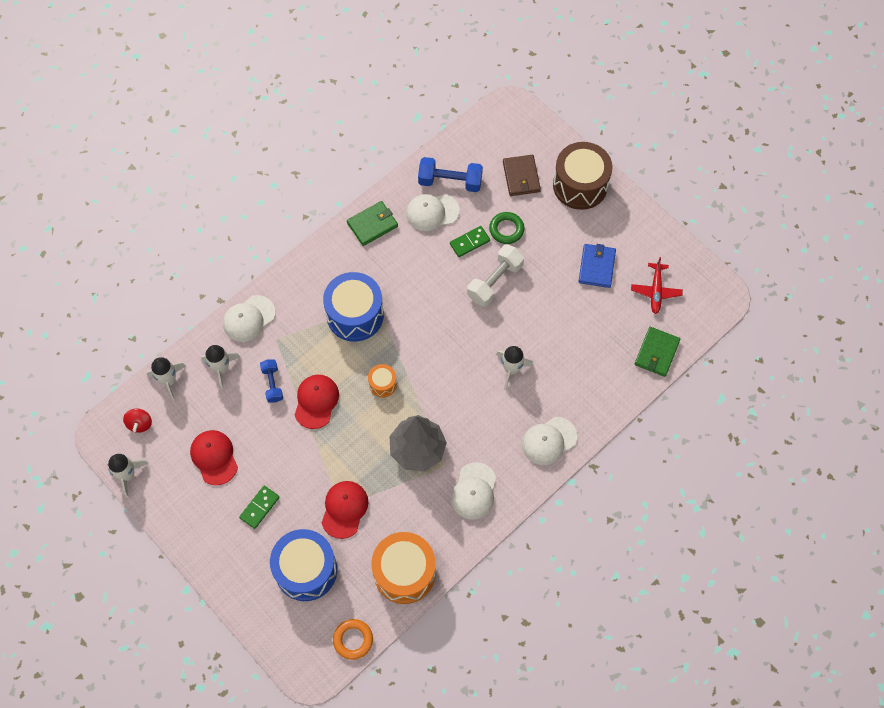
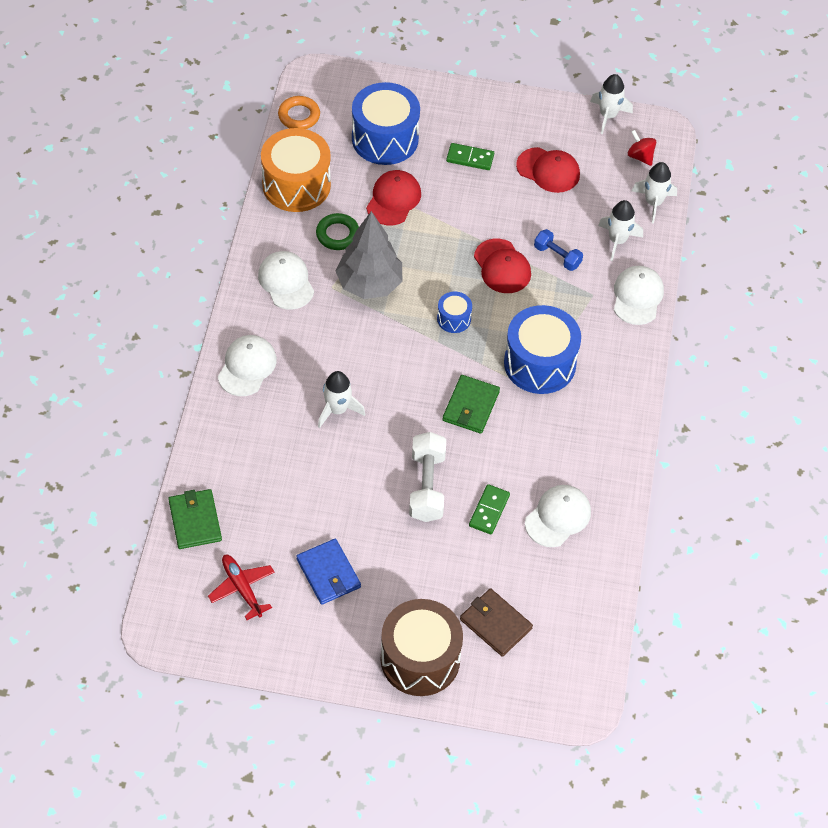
camera: 140 degrees right, 10 degrees down
(259, 507) = (470, 158): green domino -> green domino turned 75 degrees counterclockwise
(344, 509) = (393, 199): red cap -> red cap turned 135 degrees counterclockwise
(372, 224) = (608, 463): green wallet -> green wallet (471, 406)
(382, 384) = (454, 319): orange drum -> blue drum
(450, 181) = (569, 565): blue dumbbell -> none
(506, 229) = (461, 551): green ring -> green ring (337, 234)

